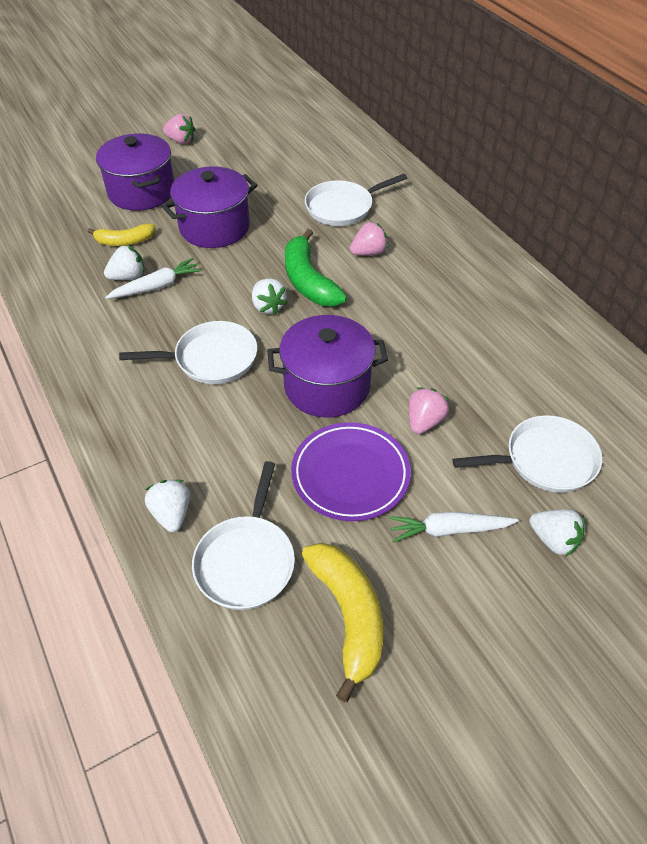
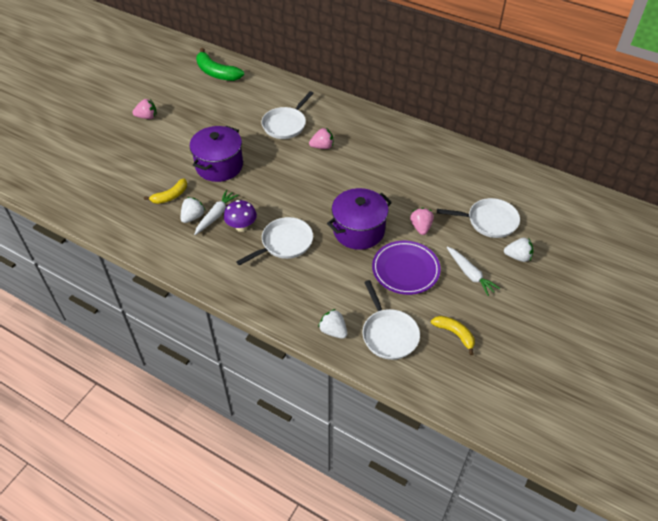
camera: 30 degrees left, 0 degrees up
(141, 192) = (152, 160): purple pot -> none
(175, 314) = (241, 227): none -> purple mushroom
(268, 306) = (291, 200): white strawberry -> none
(308, 281) = (302, 176): green banana -> green banana (216, 73)
(348, 616) = (454, 334): yellow banana -> yellow banana, size x0.62
(369, 252) = (322, 147): pink strawberry -> pink strawberry turned 45 degrees clockwise
(448, 530) = (470, 274): white carrot -> white carrot turned 90 degrees counterclockwise
(545, 460) = (489, 221): white pan -> white pan turned 45 degrees clockwise

